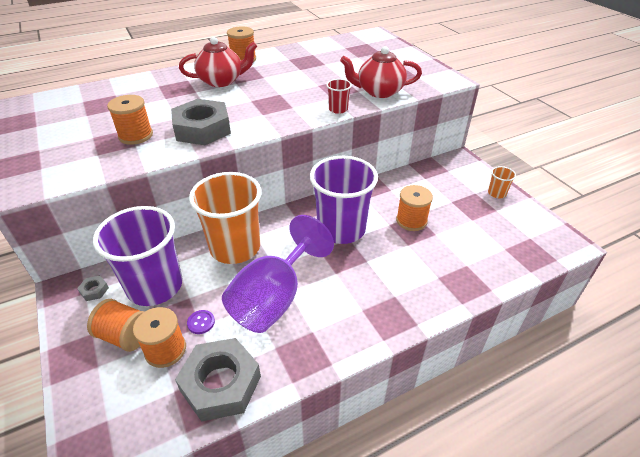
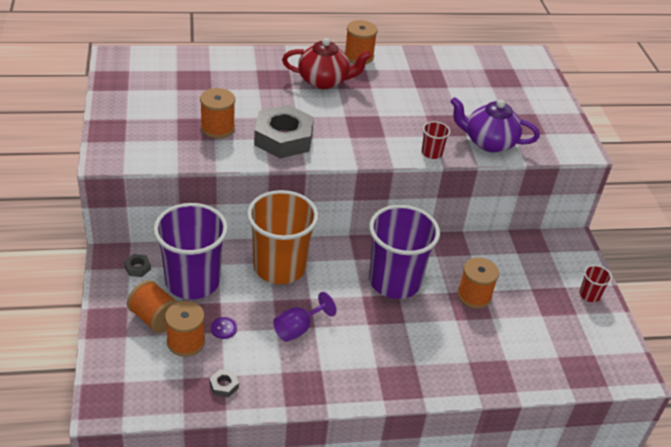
camera: 15 degrees right, 0 degrees up
(221, 383) = (224, 386): grey nut -> grey nut, size x0.40
(274, 298) = (298, 329): purple goblet -> purple goblet, size x0.50
(379, 91) = (489, 142): red teapot -> purple teapot
(496, 193) = (589, 295): orange cup -> red cup

